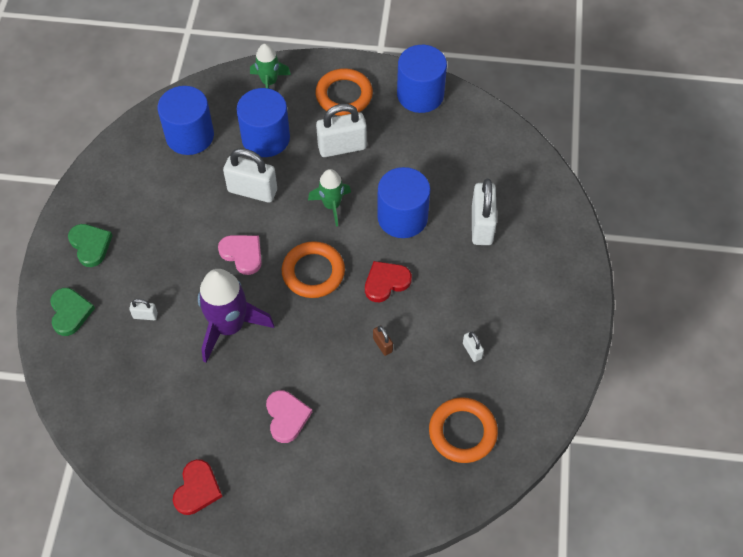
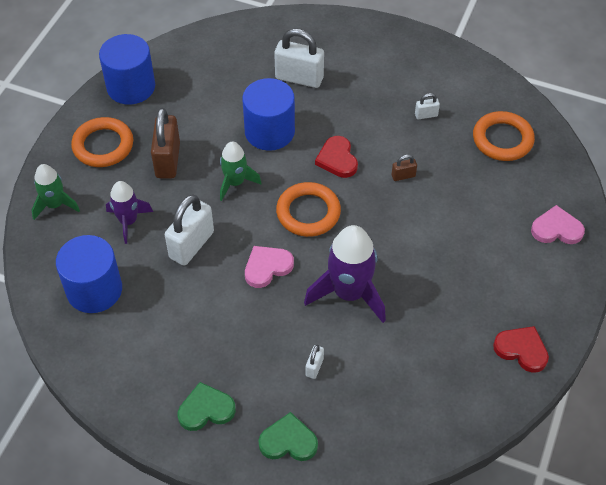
camera: 75 degrees left, 5 degrees down
(265, 138) = (128, 221): blue cylinder -> purple rocket
(286, 417) = (460, 263): pink heart -> pink heart (556, 229)
(342, 147) = (168, 160): white padlock -> brown padlock

